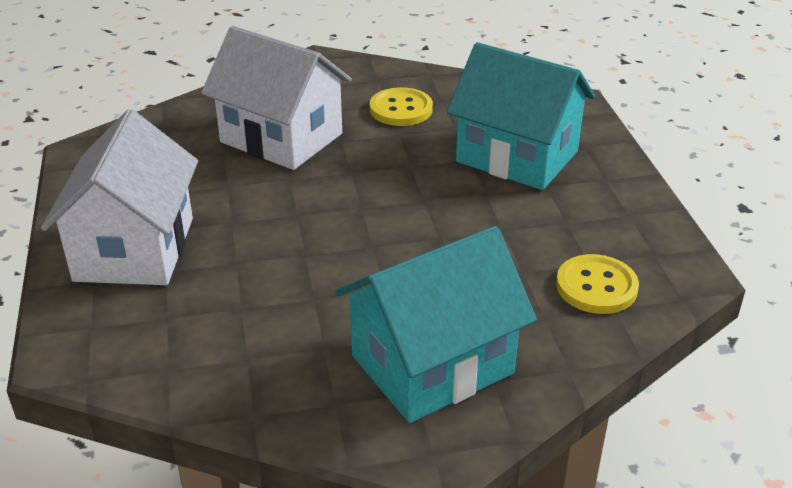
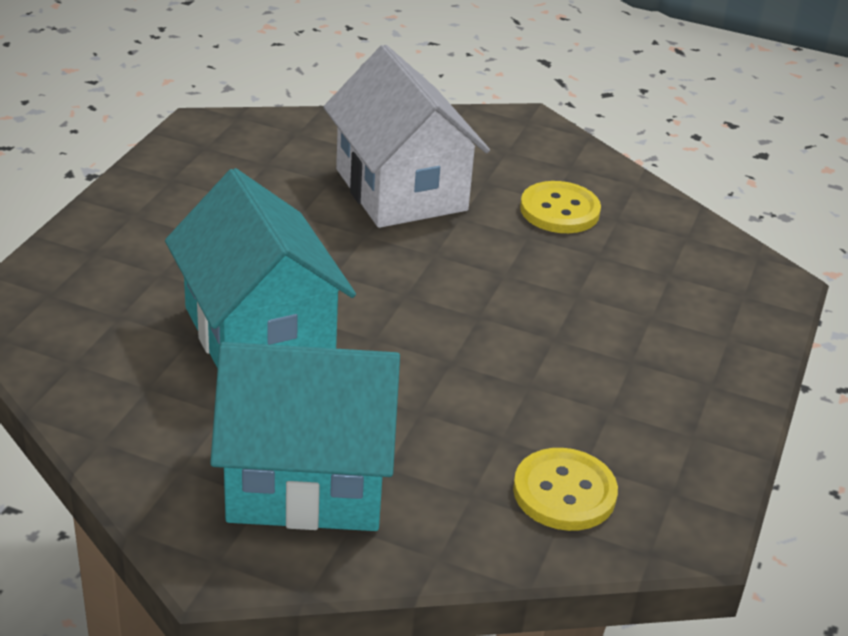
camera: 30 degrees right, 0 degrees up
(134, 249) = (154, 240): white house -> none
(517, 156) = (634, 315): turquoise house -> turquoise house (259, 333)

